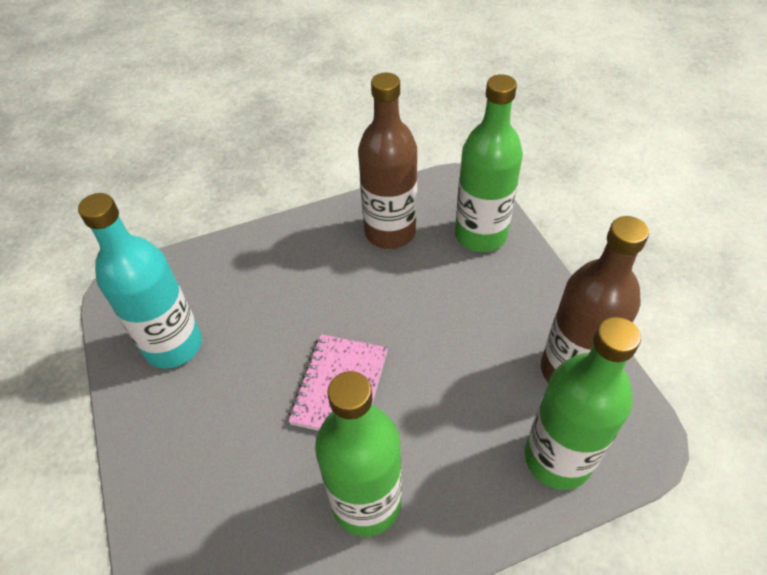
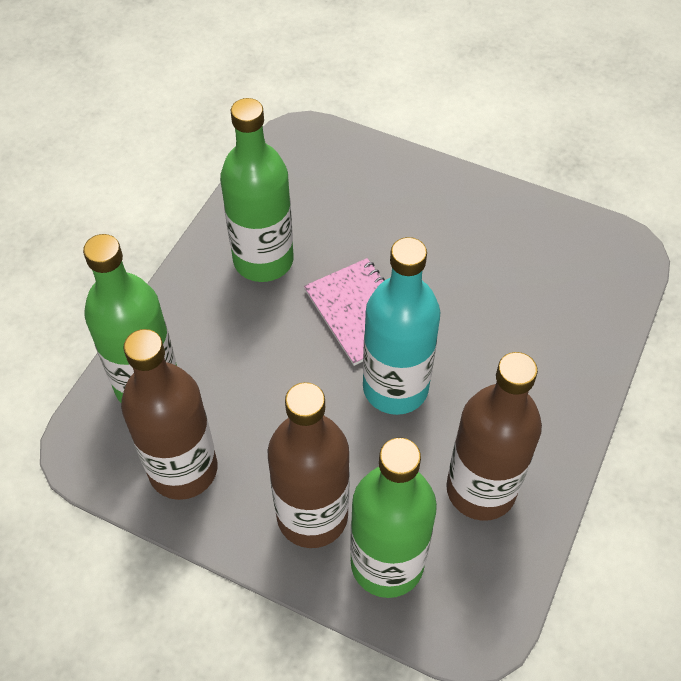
camera: 135 degrees right, 5 degrees up
(173, 345) = (521, 246): turquoise bottle -> turquoise bottle (395, 388)
(503, 284) = (312, 516): none -> brown bottle

